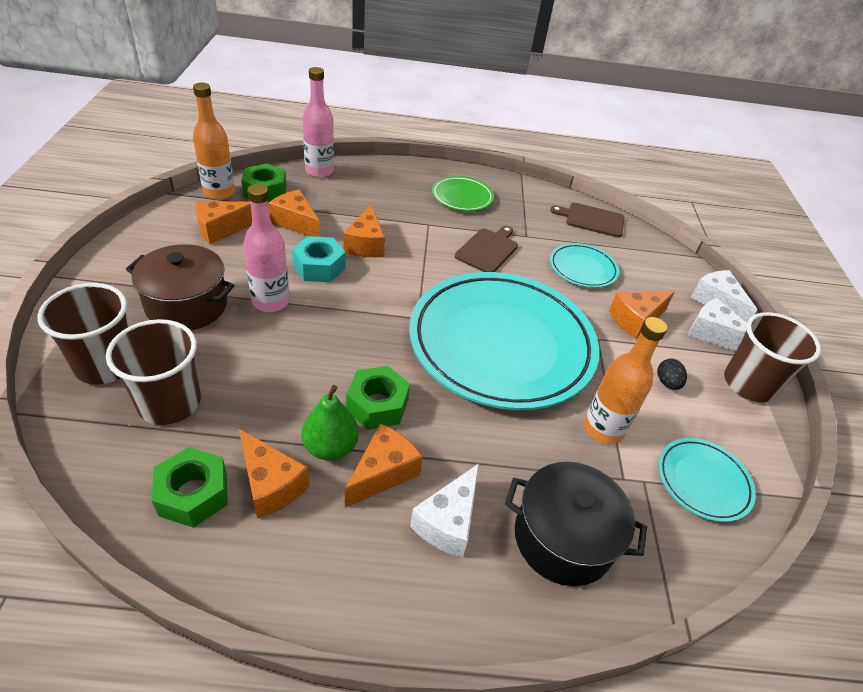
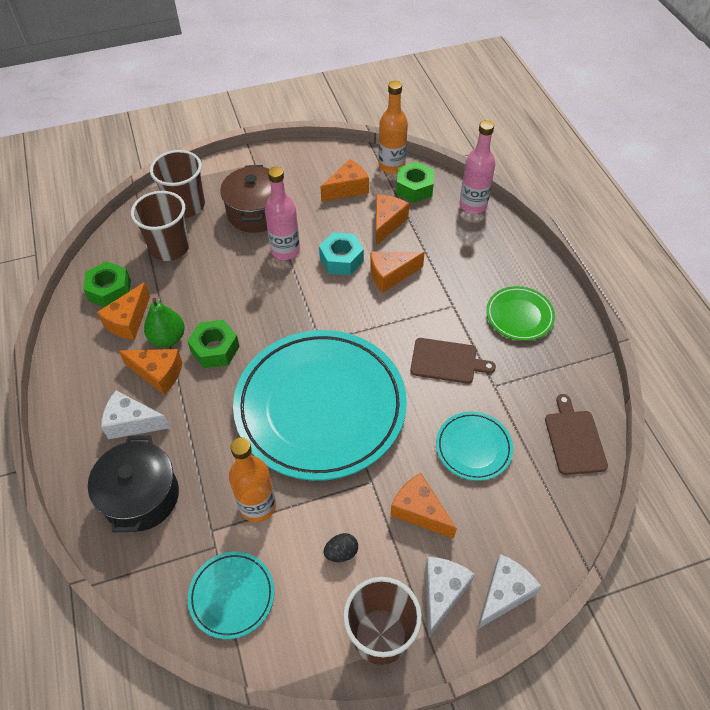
camera: 75 degrees right, 10 degrees up
(221, 229) = (347, 189): orange cheese -> orange cheese turned 105 degrees clockwise

